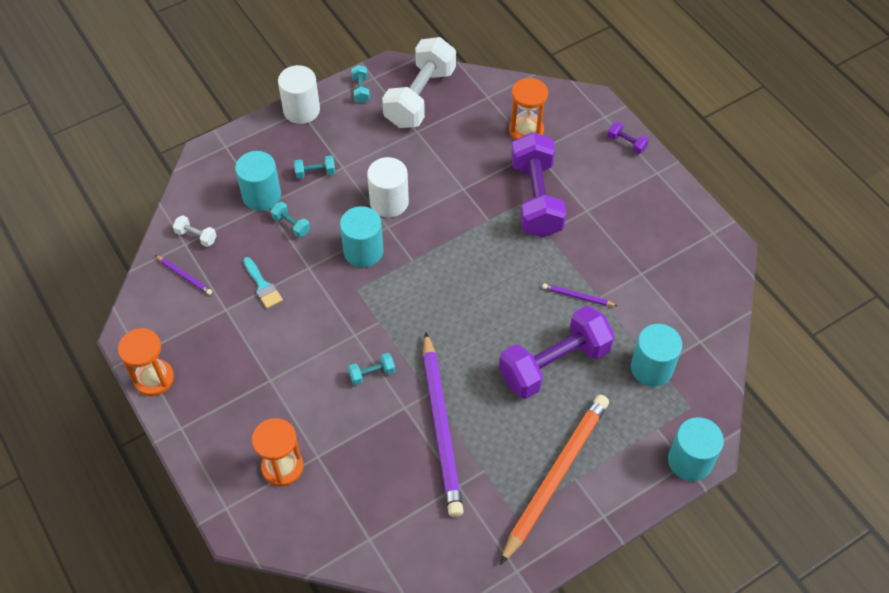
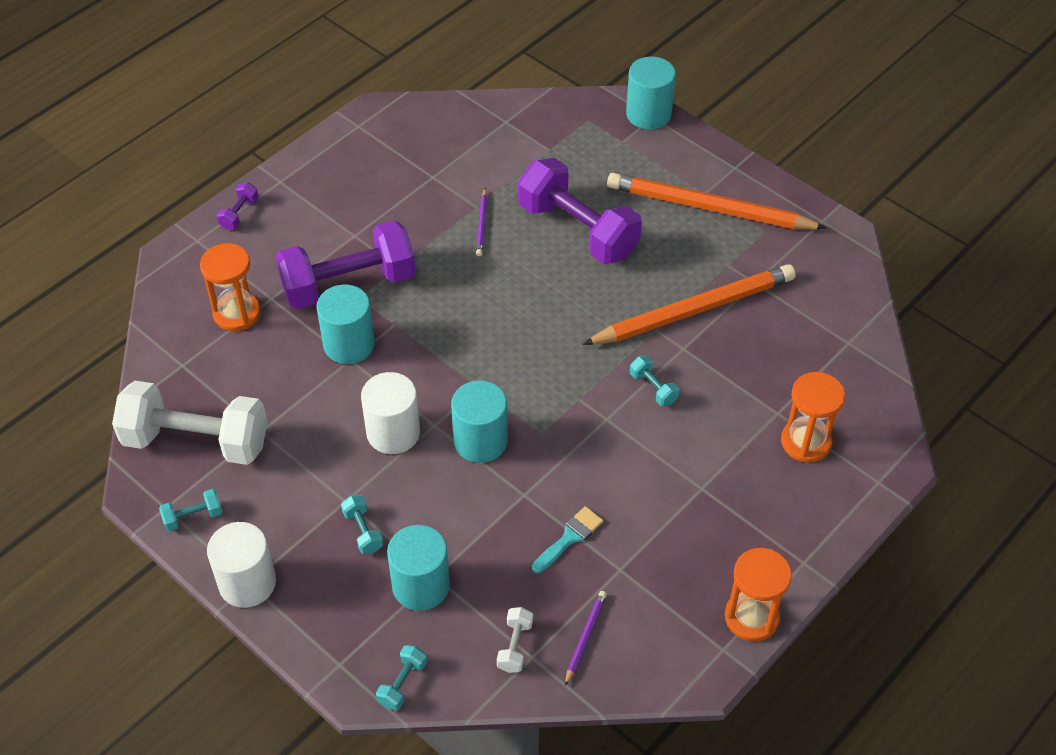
camera: 105 degrees left, 5 degrees down
(291, 225) = (461, 534): turquoise dumbbell -> turquoise dumbbell (402, 683)
(441, 426) = (693, 310): purple pencil -> orange pencil
(651, 368) = (553, 153): turquoise cylinder -> turquoise cylinder (349, 344)

